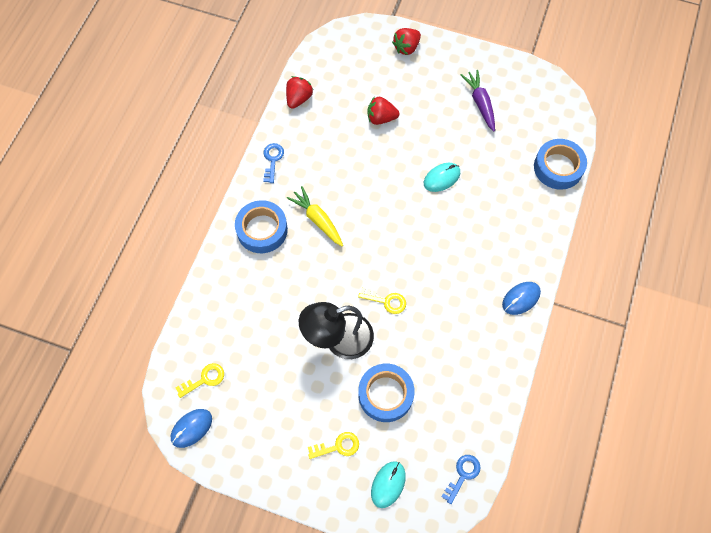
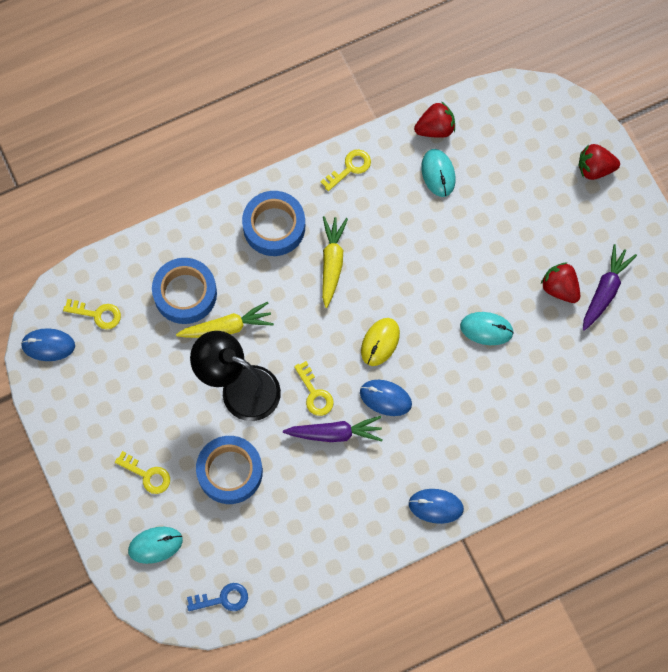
camera: 45 degrees right, 5 degrees up
(272, 160) = (350, 168): blue key -> yellow key
(294, 312) = (227, 327): none -> yellow carrot
(326, 120) = (438, 173): none -> turquoise mouse
(381, 118) = (492, 218): red strawberry -> red strawberry (560, 288)
(392, 238) = (380, 342): none -> yellow mouse
(422, 312) = (335, 433): none -> purple carrot
(428, 266) = (385, 398): none -> blue mouse
(558, 167) = (609, 423): blue tape -> blue tape (185, 294)

